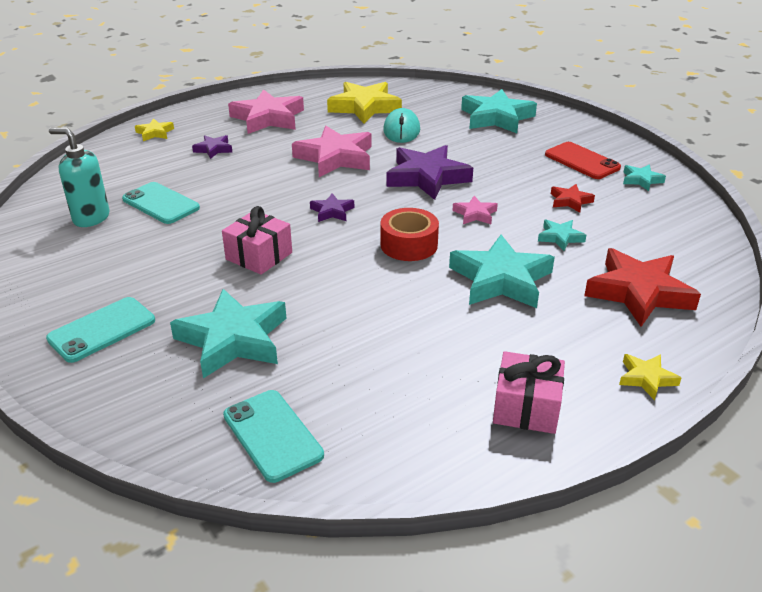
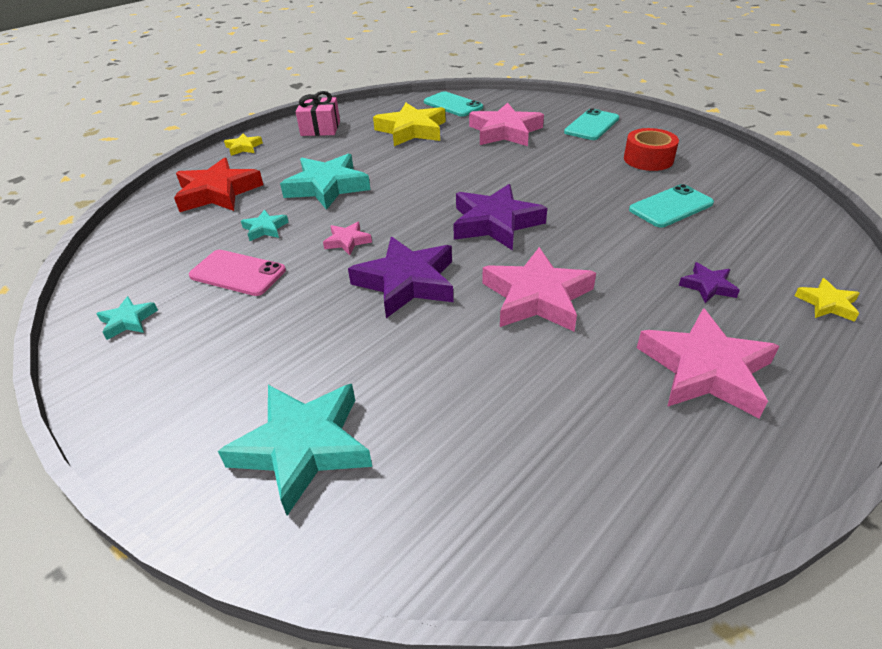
camera: 170 degrees right, 5 degrees up
(91, 218) = (713, 185): turquoise soap dispenser -> none
(161, 203) = (671, 207): turquoise phone -> turquoise phone turned 60 degrees counterclockwise
(233, 339) = (505, 132): turquoise star -> pink star
(259, 256) = (531, 177): pink gift -> none
(332, 211) = (495, 223): purple star -> purple star, size x2.06
(364, 107) = (562, 438): yellow star -> yellow star (412, 130)
(401, 130) = (468, 375): turquoise mouse -> none
(409, 245) = (408, 202): red tape -> red tape (648, 159)
(570, 201) = (238, 273): red star -> pink phone
(582, 161) = (191, 346): red phone -> none

